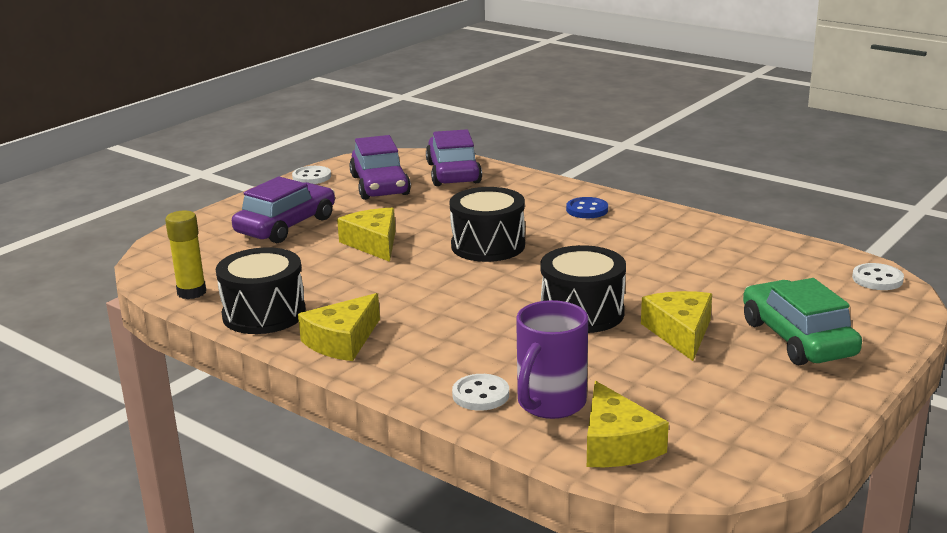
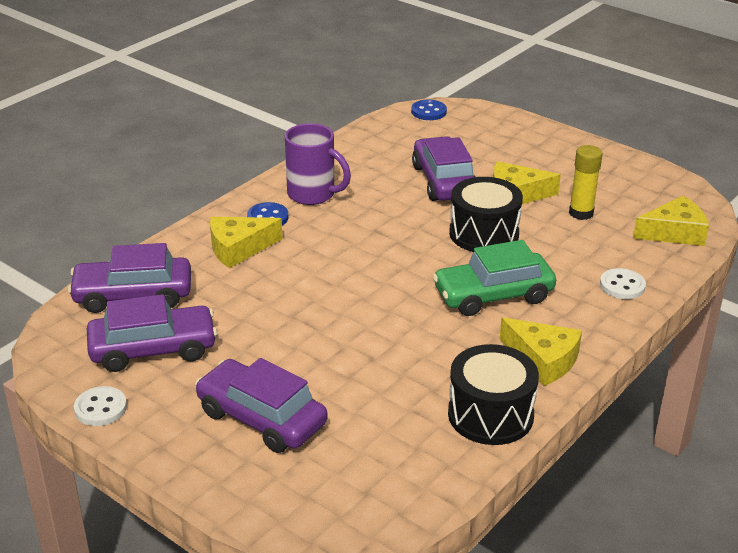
camera: 90 degrees left, 10 degrees up
(191, 292) = (440, 477): yellow glue stick -> yellow glue stick (581, 213)
(374, 243) = (325, 348): yellow cheese -> yellow cheese (239, 248)
(488, 245) = (343, 276): black drum -> none
(550, 404) = (629, 256): purple mug -> purple mug (313, 194)
(695, 290) = (444, 181): none -> purple car
(797, 339) = (521, 152): green car -> green car (493, 295)
(877, 279) = (428, 112): white button -> blue button

